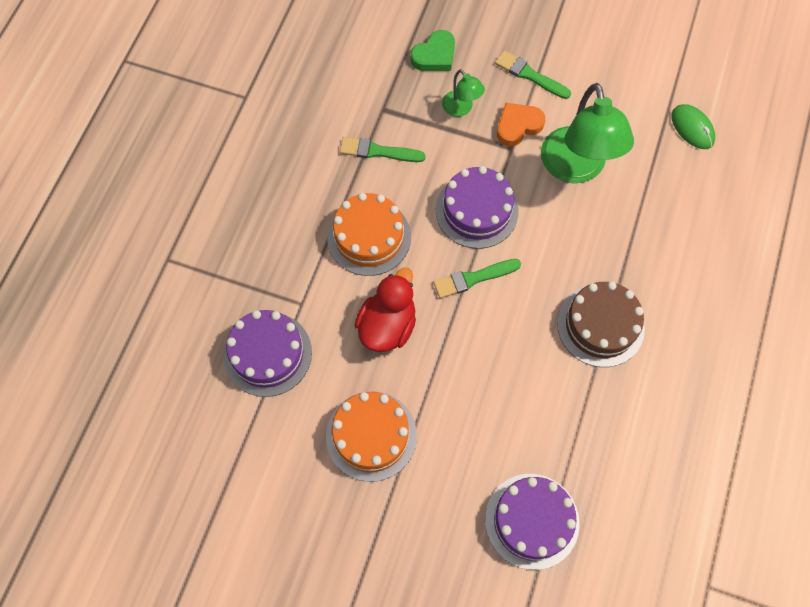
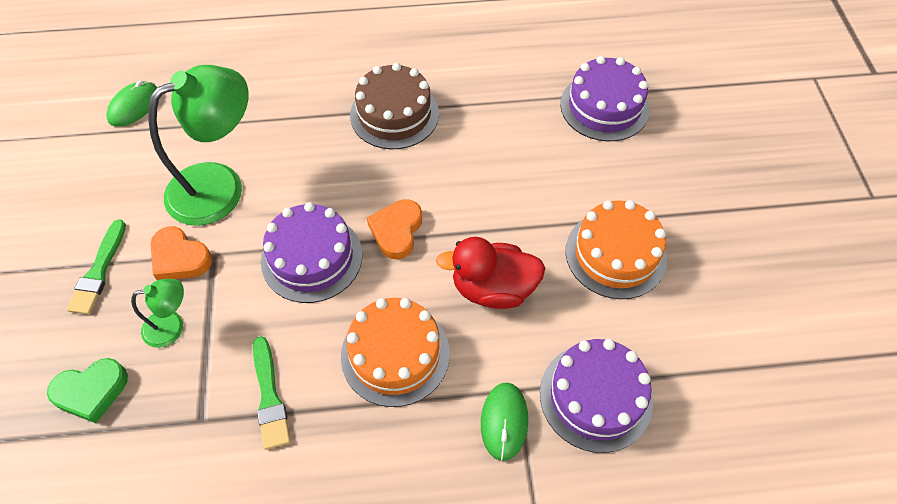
camera: 115 degrees left, 10 degrees down
(284, 285) = (504, 421): none -> green mouse
(435, 55) = (91, 391): green heart -> green heart turned 135 degrees clockwise
(461, 109) = (172, 326): green lamp -> green lamp turned 45 degrees clockwise
(473, 278) = (396, 231): green brush -> orange heart

